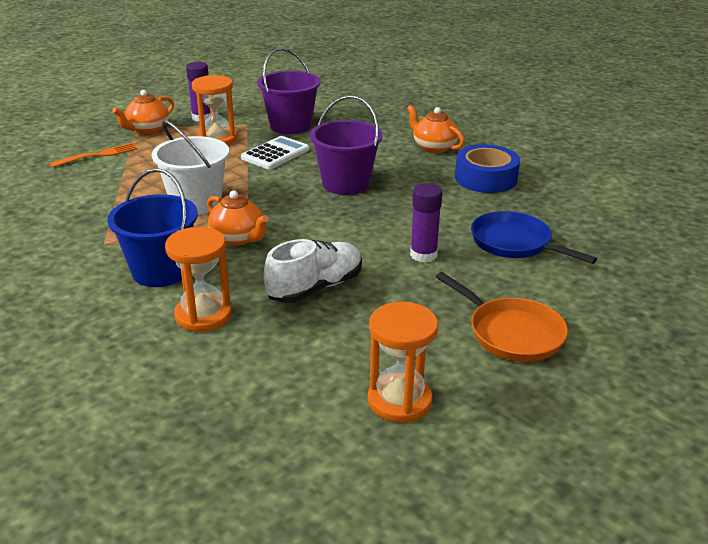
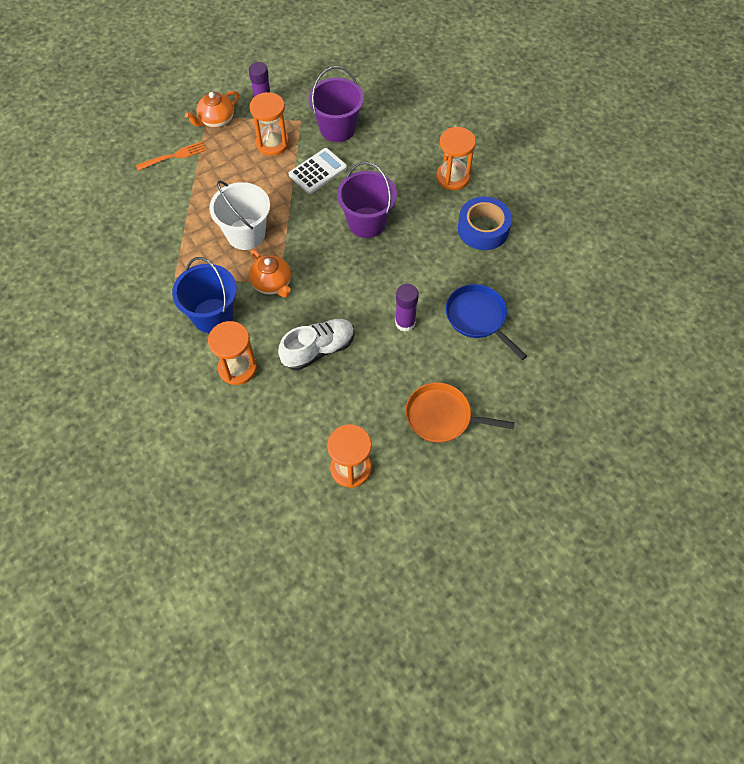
camera: 10 degrees right, 30 degrees up
(434, 147) = (453, 177): orange teapot -> orange hourglass
(511, 333) = (442, 416): orange pan -> orange pan turned 135 degrees clockwise

